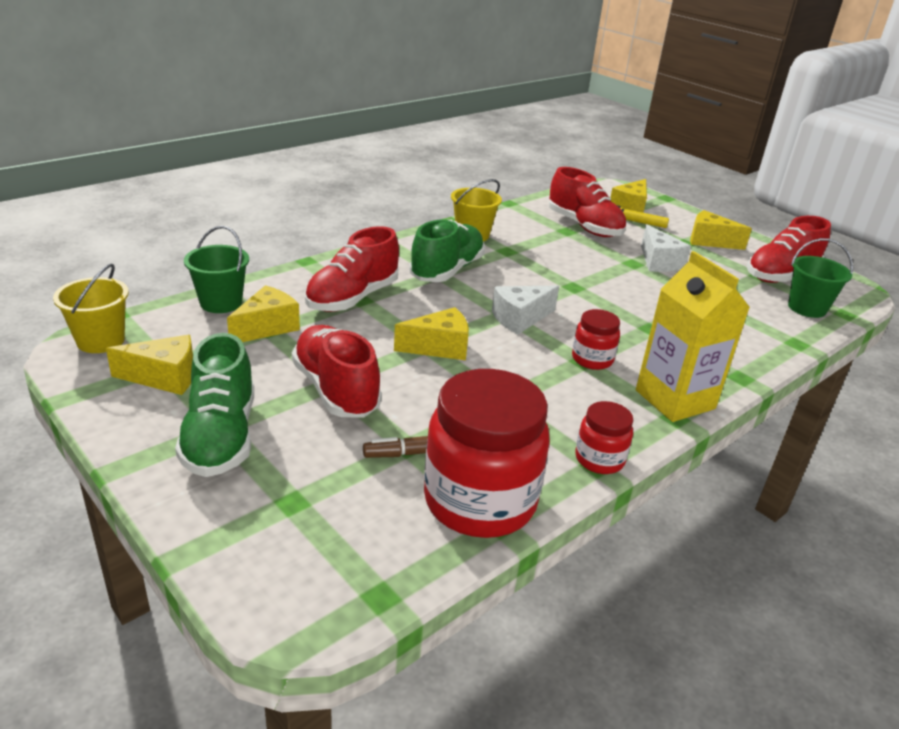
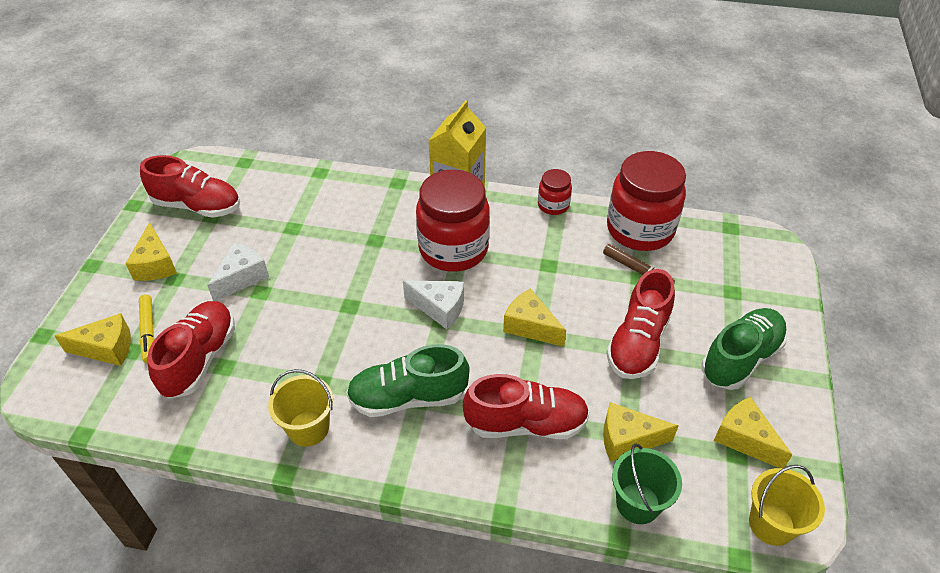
camera: 125 degrees left, 15 degrees up
(592, 359) = (453, 249): red jar -> red jar, size x2.07
(807, 308) = (253, 180): green bucket -> none

